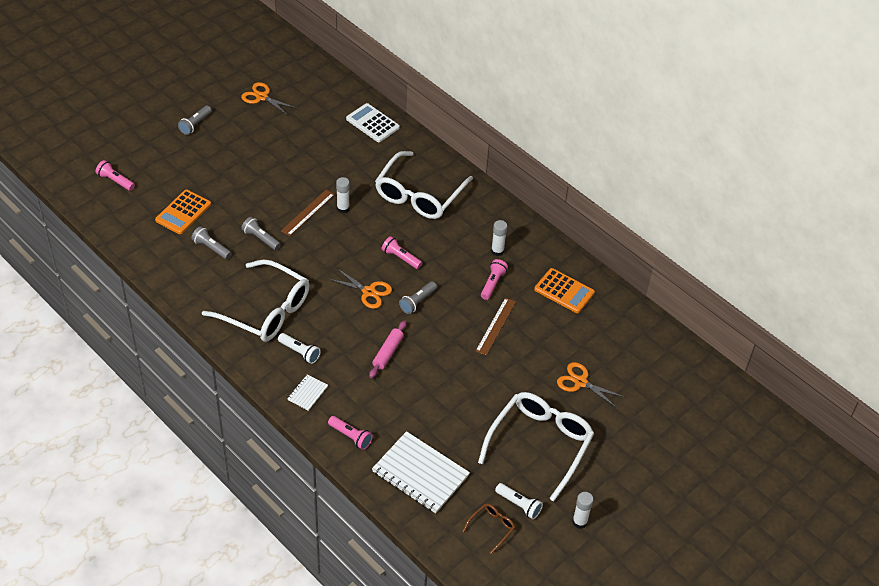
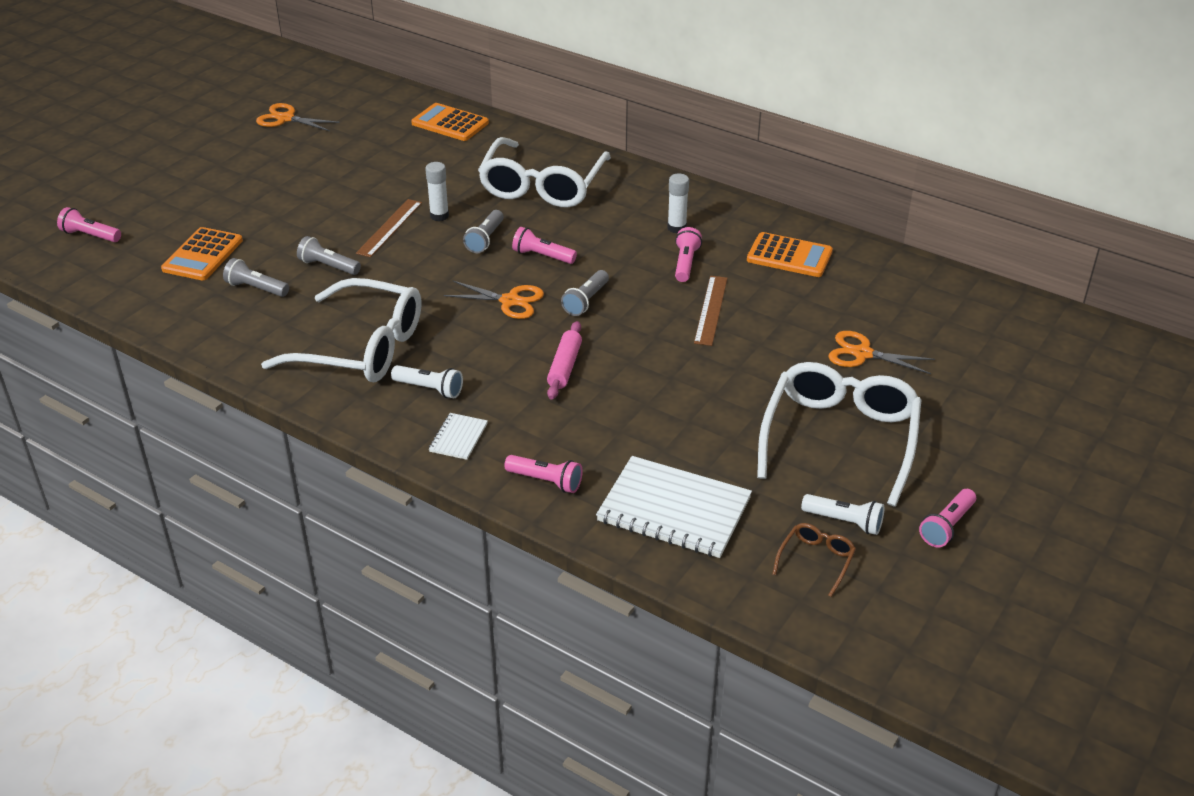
camera: 10 degrees left, 10 degrees down
(195, 124) = (197, 159): grey flashlight -> grey flashlight (485, 239)
(372, 123) = (450, 123): white calculator -> orange calculator
(579, 522) = (947, 526): white glue stick -> pink flashlight

